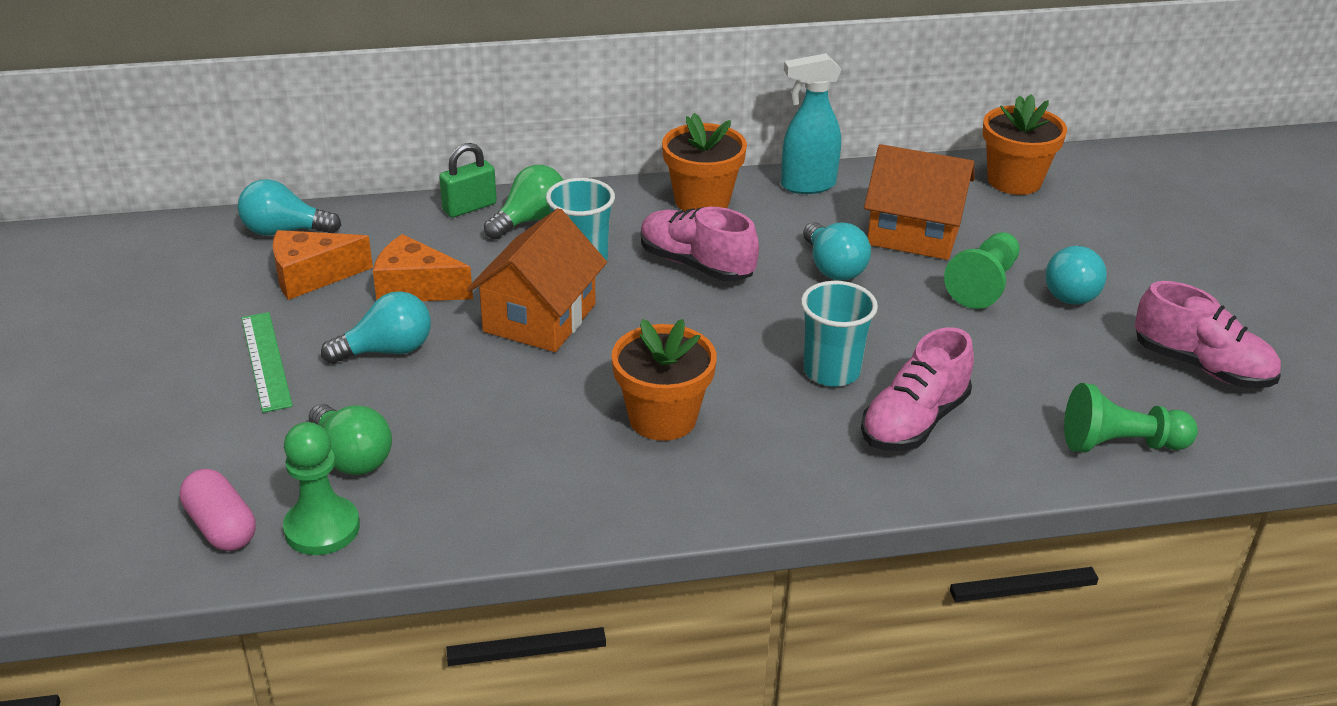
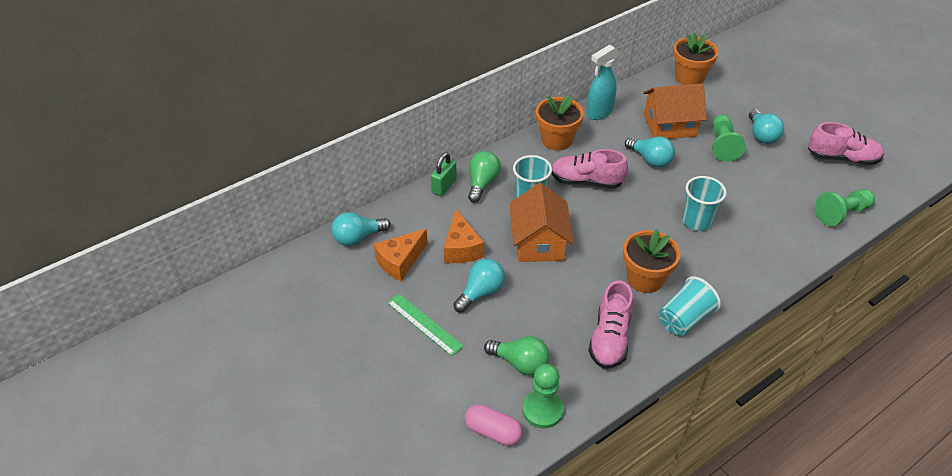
camera: 25 degrees left, 10 degrees up
(416, 288) = (461, 248): orange cheese -> orange cheese turned 90 degrees counterclockwise
(674, 493) = (684, 319): none -> turquoise cup
(914, 422) = (752, 236): pink shoe -> pink shoe (610, 338)

